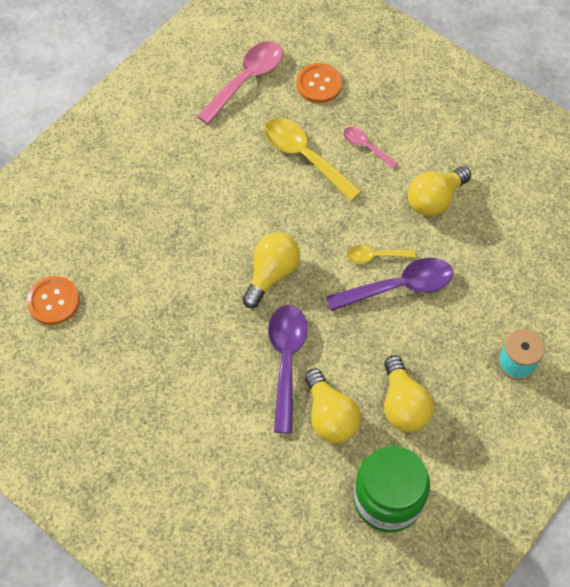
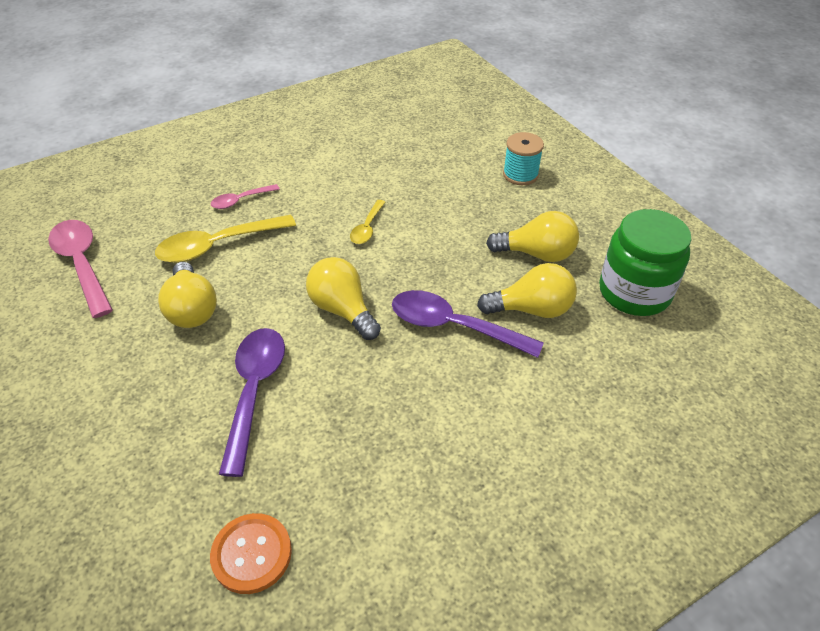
camera: 70 degrees left, 15 degrees down
(319, 84) = (140, 212): orange button -> none
(399, 287) = (410, 222): purple spoon -> purple spoon (254, 391)
(434, 200) = (331, 174): yellow light bulb -> yellow light bulb (192, 309)

